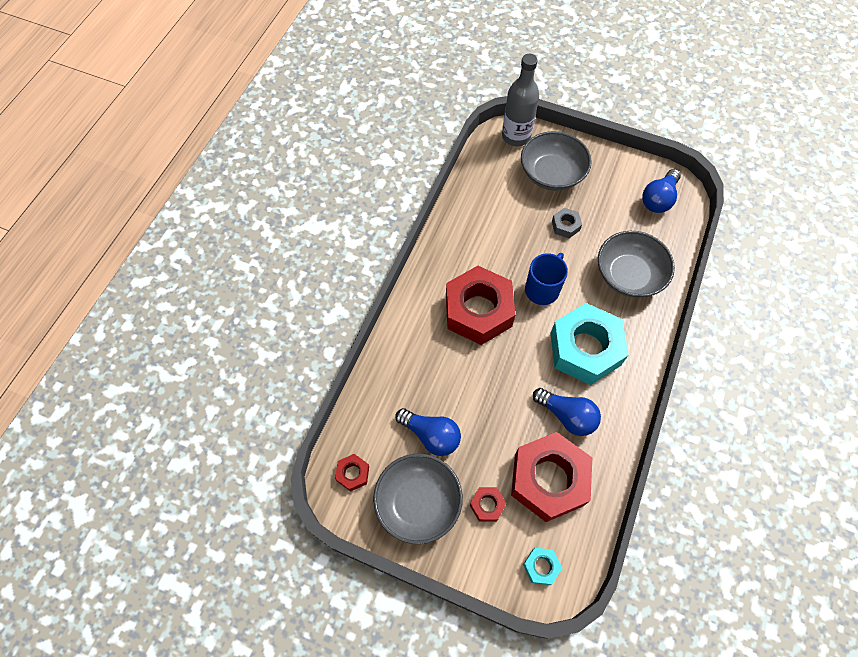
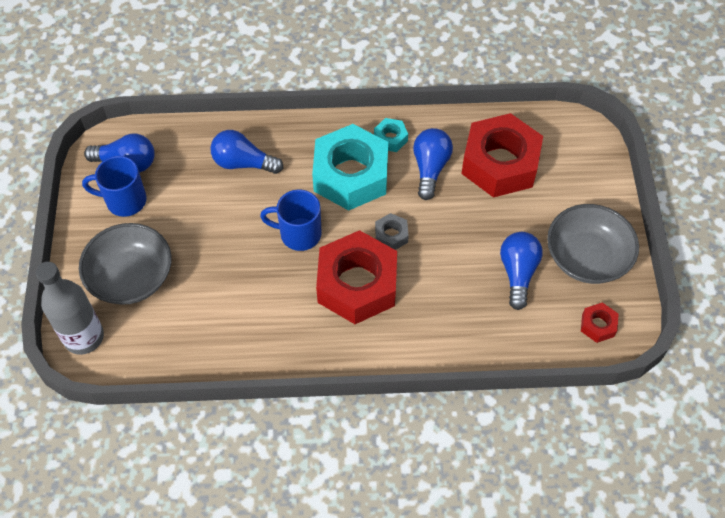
camera: 115 degrees left, 5 degrees down
(487, 505) = (553, 202): red nut -> none
(541, 567) = (577, 145): turquoise nut -> turquoise nut (390, 138)
(565, 226) = (203, 239): grey nut -> grey nut (391, 235)
(622, 188) = (124, 200): none -> blue mug
(628, 275) = (243, 163): grey bowl -> blue light bulb

